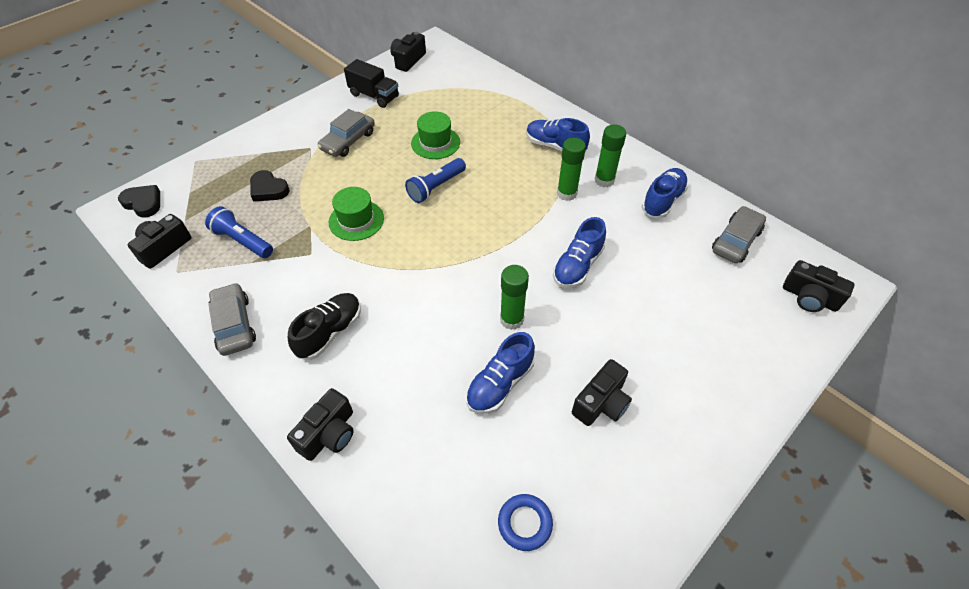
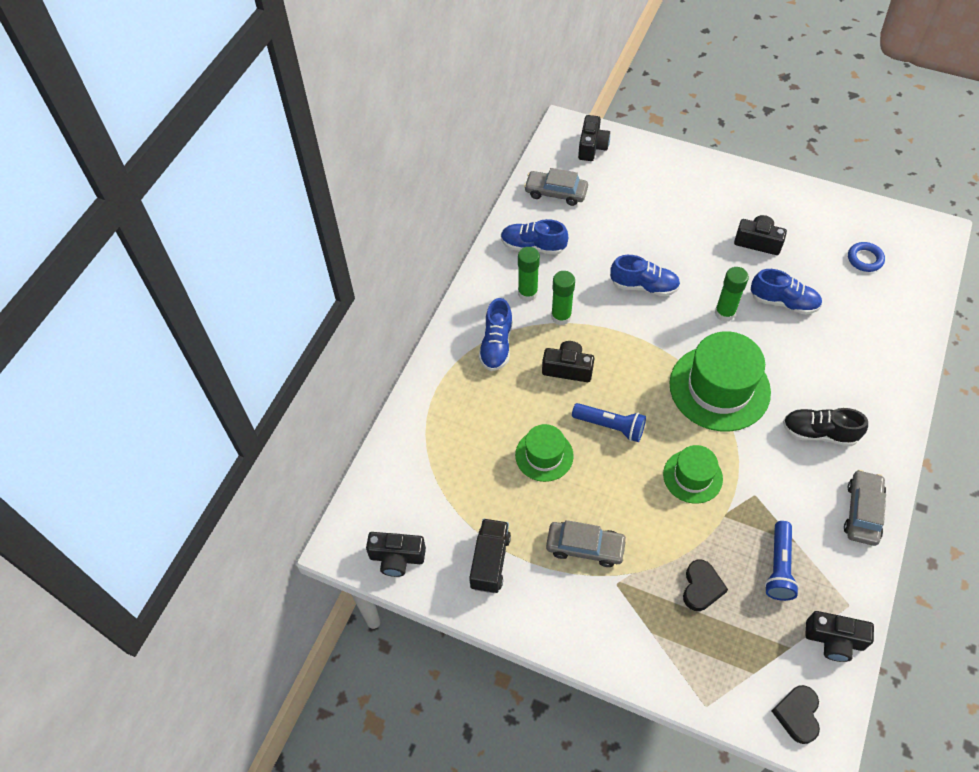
camera: 110 degrees left, 5 degrees up
(234, 324) = (862, 512): grey car -> grey car turned 150 degrees clockwise
(329, 434) = (893, 389): black camera -> black camera (567, 368)
(427, 275) = (719, 388): none -> green hat

